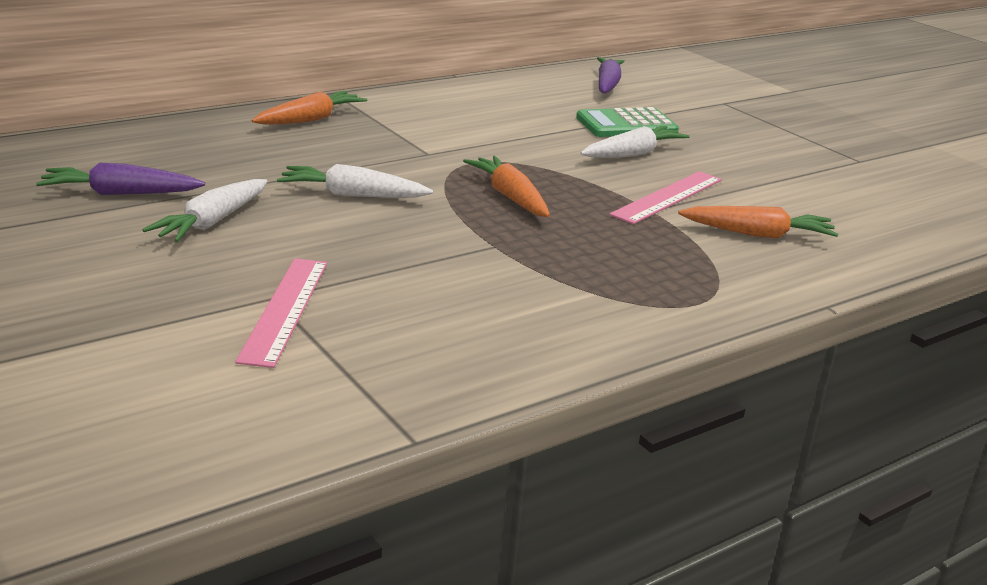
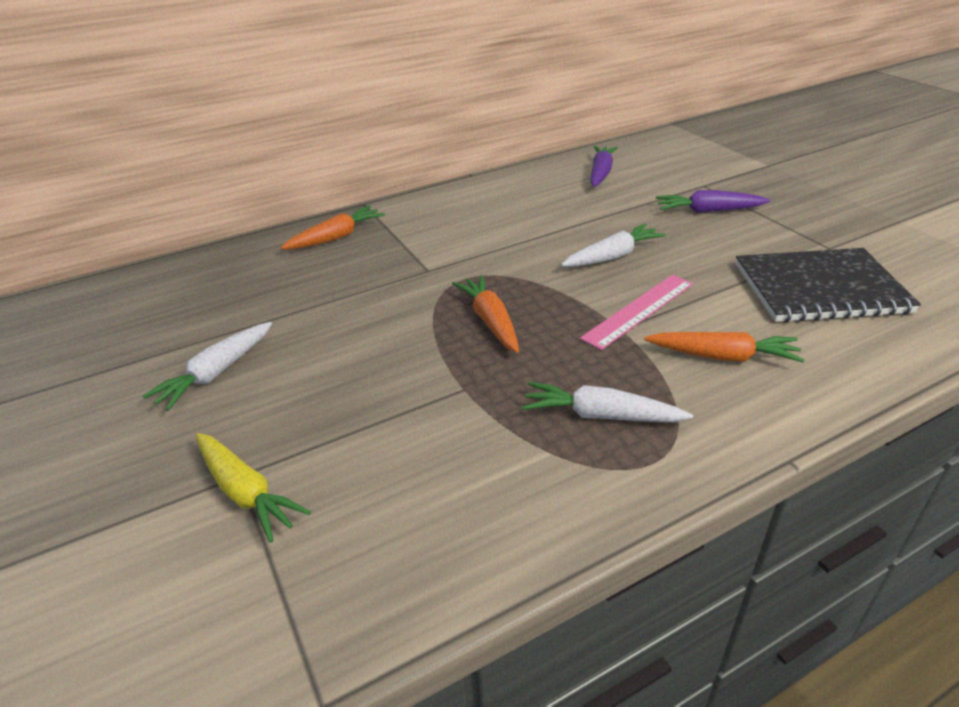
camera: 10 degrees right, 10 degrees up
(120, 194) = (150, 341): purple carrot -> purple carrot (708, 211)
(285, 309) = (246, 492): pink ruler -> yellow carrot
(352, 195) = (348, 329): white carrot -> white carrot (600, 415)
(626, 125) = (611, 220): green calculator -> none
(851, 190) = (819, 288): none -> black notebook

